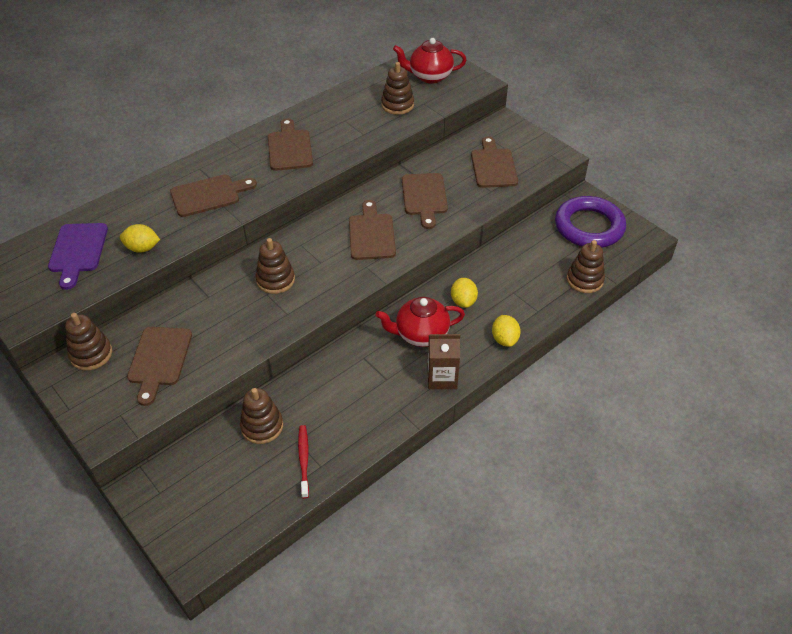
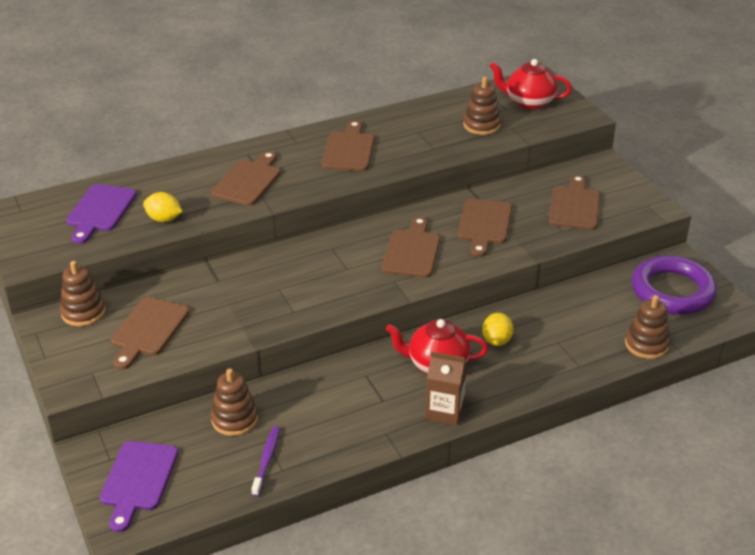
camera: 15 degrees right, 10 degrees down
(193, 507) = (138, 480): none -> purple cutting board
(209, 195) = (248, 181): brown cutting board -> brown cutting board turned 60 degrees counterclockwise
(275, 280) = (293, 277): brown stacking toy -> none
(304, 460) = (267, 460): red toothbrush -> purple toothbrush
(504, 339) = (530, 387): yellow lemon -> none

